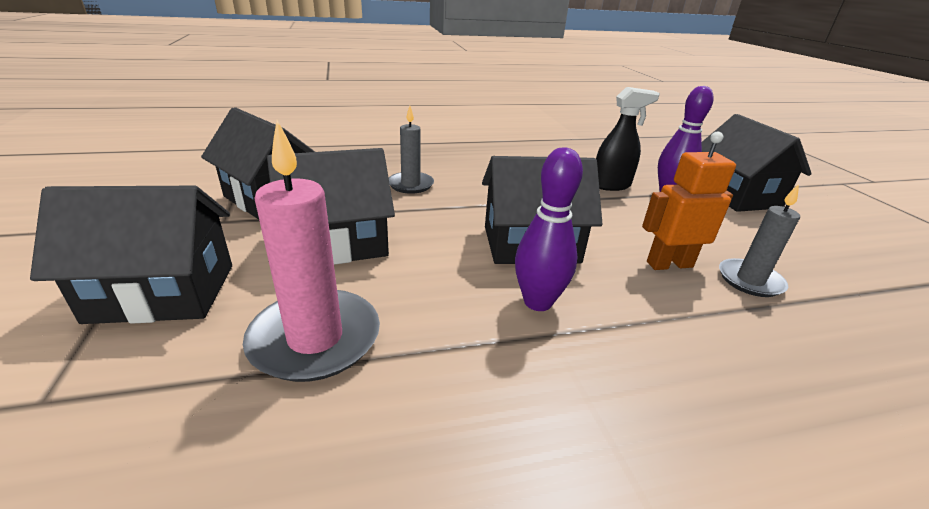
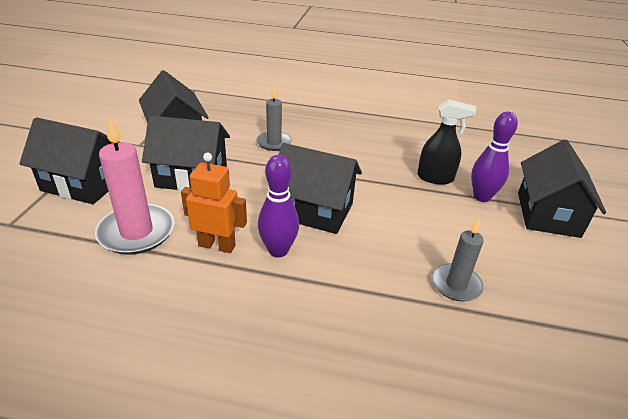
camera: 25 degrees right, 5 degrees up
(669, 264) = (404, 254): orange robot -> orange robot (217, 245)

